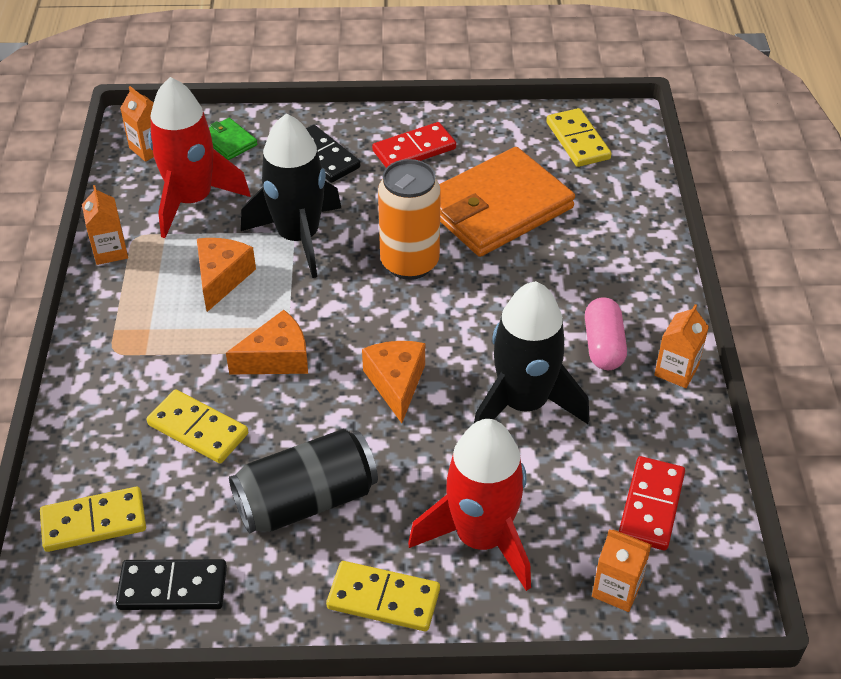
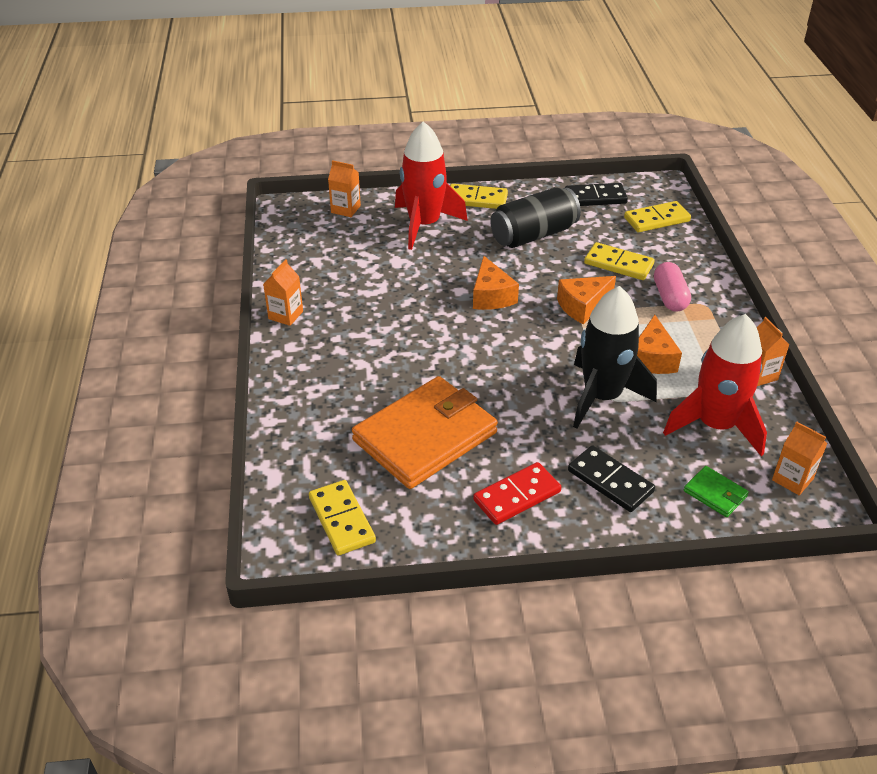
camera: 175 degrees right, 5 degrees down
(409, 263) = (498, 380): orange can -> none
(523, 403) = (399, 289): black rocket -> none
(603, 345) = (338, 328): pink capsule -> pink capsule (670, 297)
(651, 505) = (319, 243): red domino -> none

